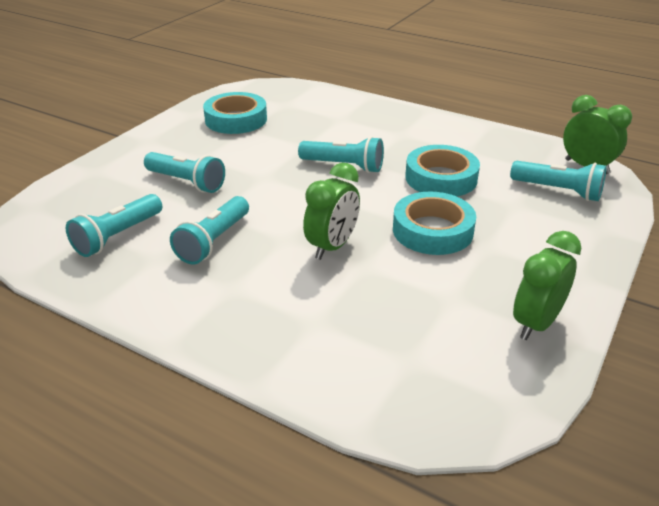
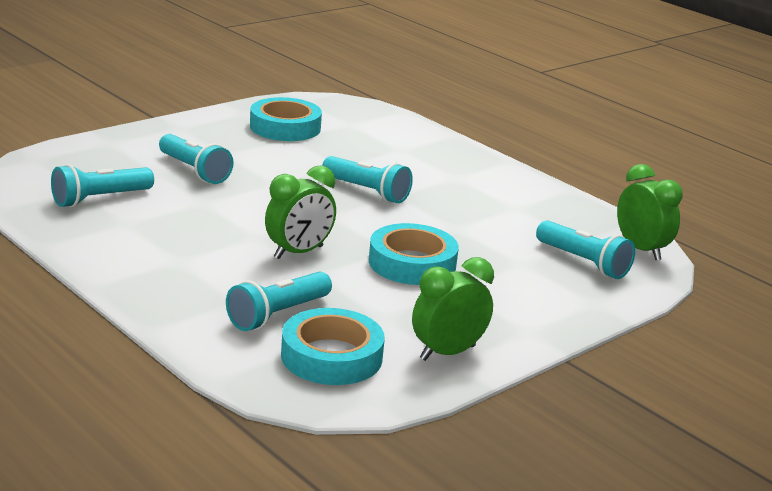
camera: 15 degrees right, 10 degrees down
(214, 241) = (187, 223): turquoise flashlight -> turquoise flashlight (278, 315)
(441, 178) = (463, 224): turquoise tape -> turquoise tape (331, 356)

